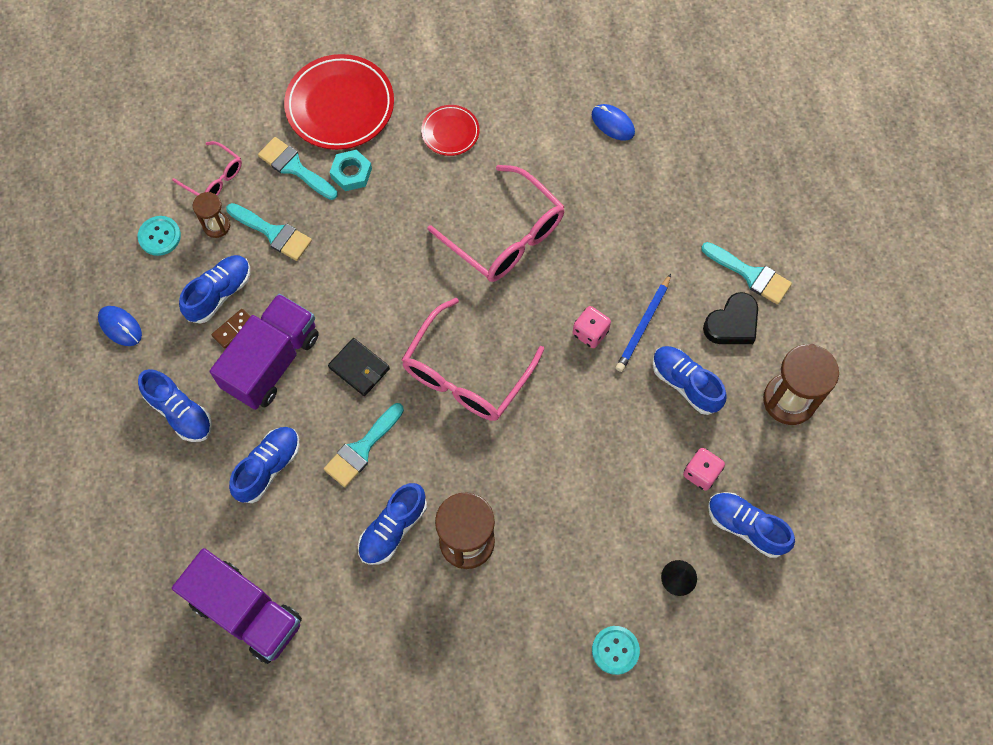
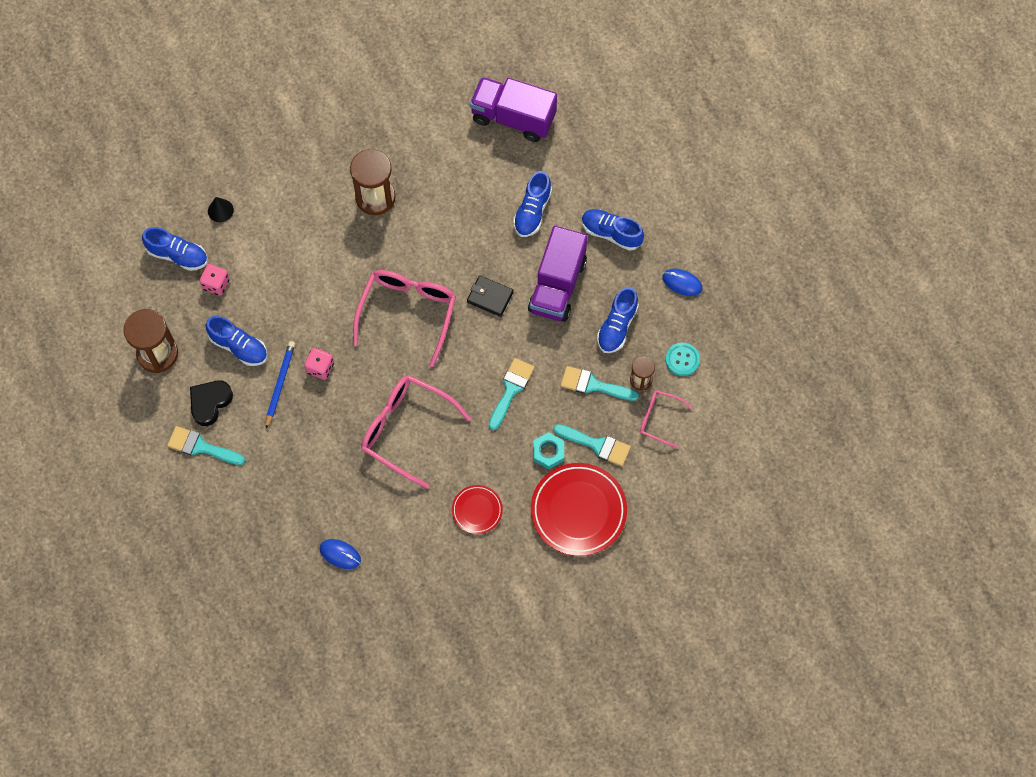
camera: 165 degrees right, 0 degrees up
(234, 329) = (595, 302): brown domino -> none
(362, 448) = (469, 241): turquoise brush -> turquoise brush (511, 390)
(393, 529) = (430, 193): blue shoe -> none
(615, 650) = (256, 155): turquoise button -> none

